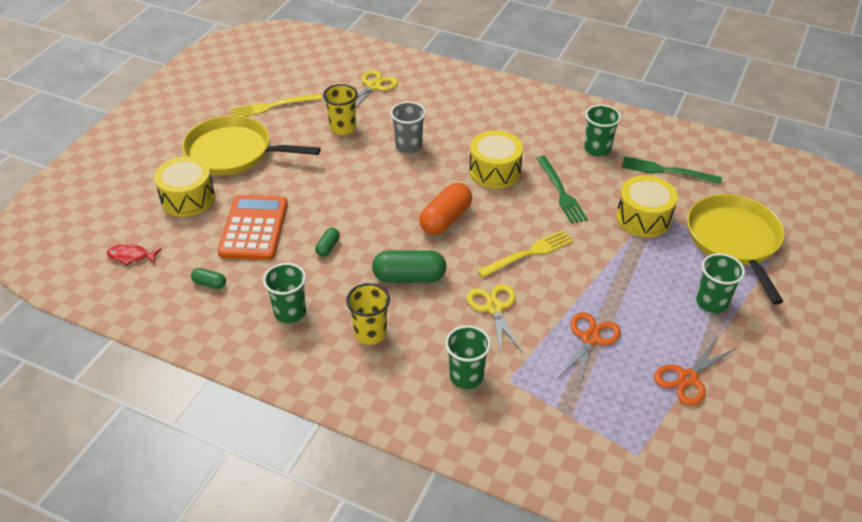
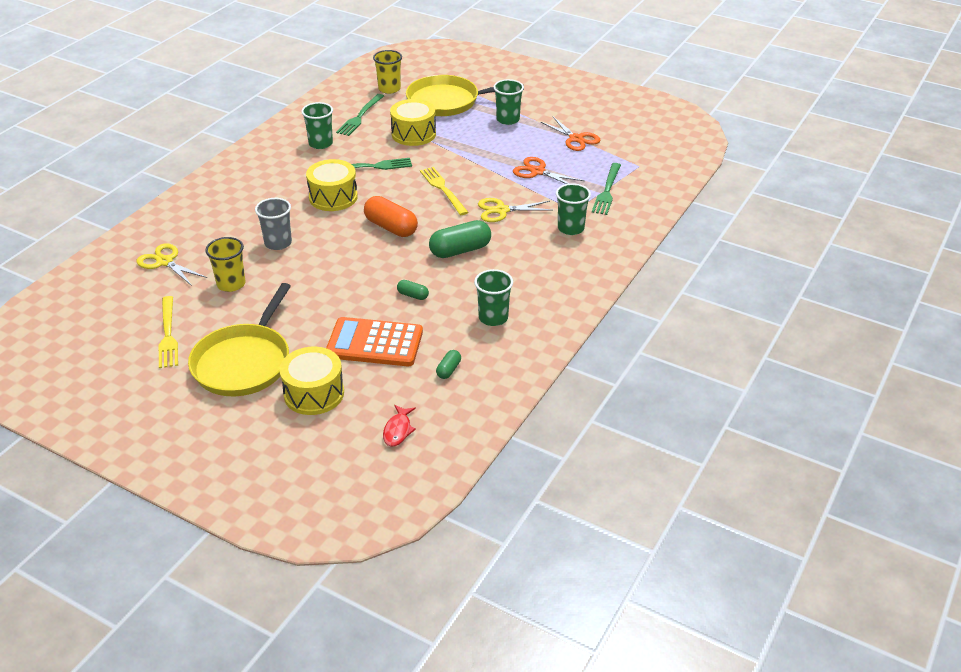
camera: 85 degrees left, 5 degrees down
(370, 333) = (522, 273): yellow cup -> yellow cup (389, 89)
(409, 277) = (460, 250): green capsule -> green capsule turned 60 degrees clockwise
(562, 415) = (607, 191): none -> green fork

